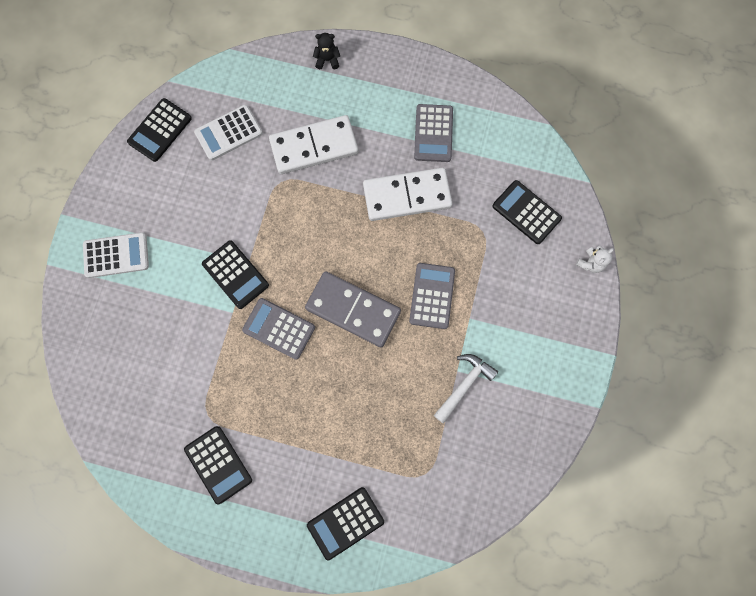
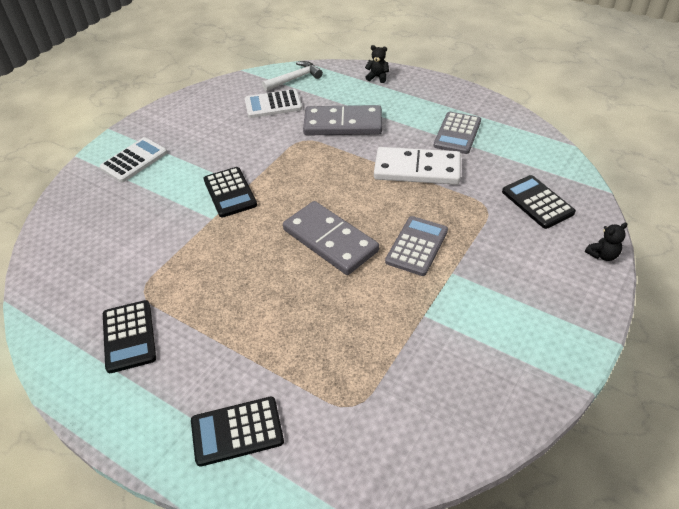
camera: 20 degrees right, 30 degrees down
(116, 255) = (134, 160): white calculator -> white calculator turned 60 degrees counterclockwise
(160, 130) = (217, 94): black calculator -> none
(279, 328) = (250, 239): grey calculator -> none
(314, 146) = (343, 124): white domino -> grey domino
(464, 384) = (428, 329): white hammer -> white hammer (295, 79)
(590, 263) = (602, 255): white teddy bear -> black teddy bear

